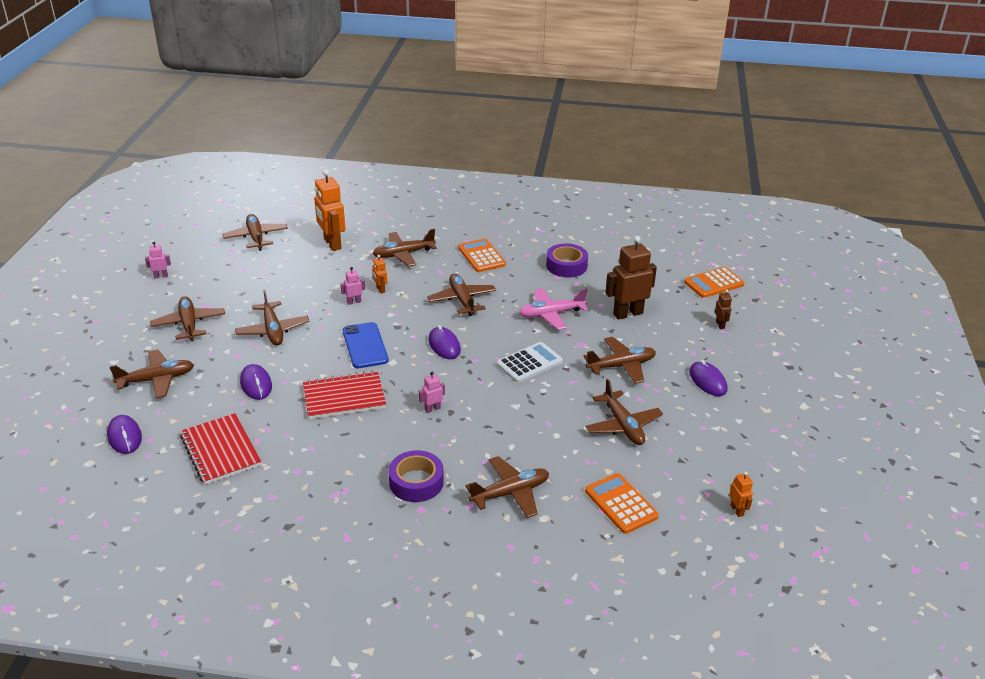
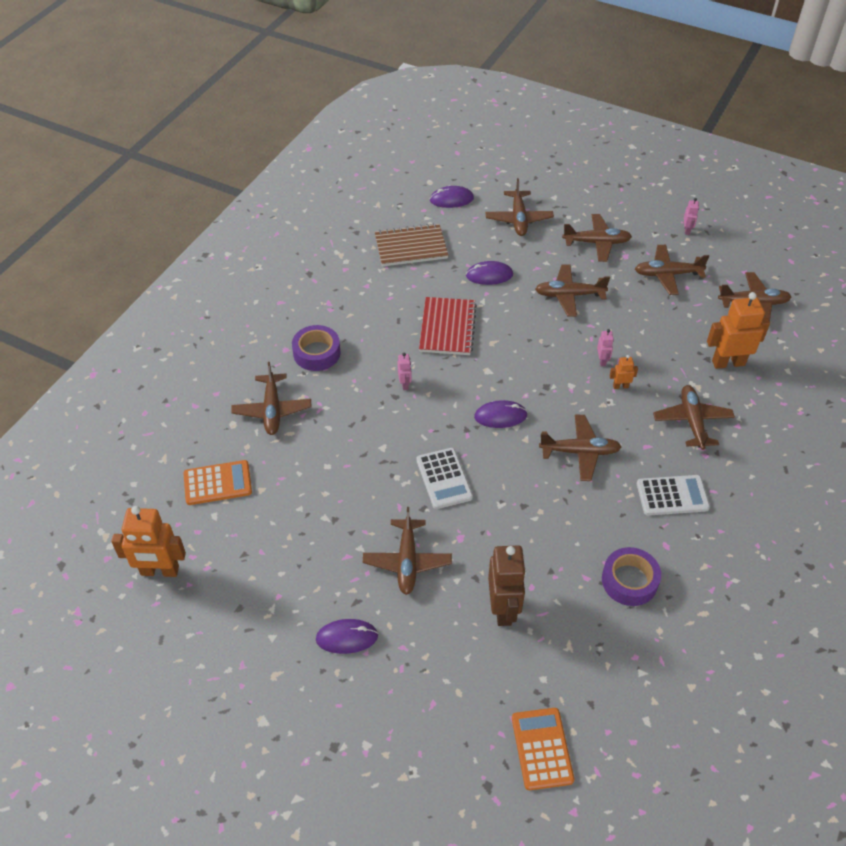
camera: 110 degrees right, 15 degrees up
(220, 450) = (411, 247): red notebook -> brown notebook
(365, 345) = (521, 356): blue phone -> none
(481, 256) = (672, 496): orange calculator -> white calculator
(551, 314) = (527, 528): pink plane -> none
(622, 425) = (314, 524): brown plane -> brown plane (667, 274)
(720, 325) = (445, 707): brown robot -> none
(737, 510) = (160, 571): orange robot -> orange robot, size x2.14

